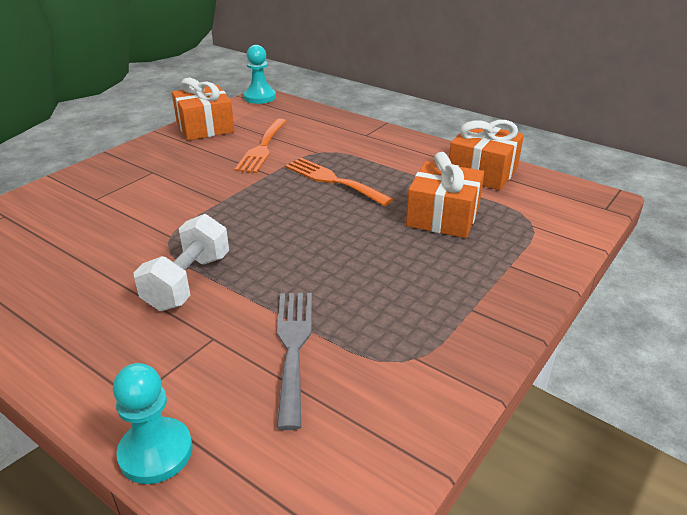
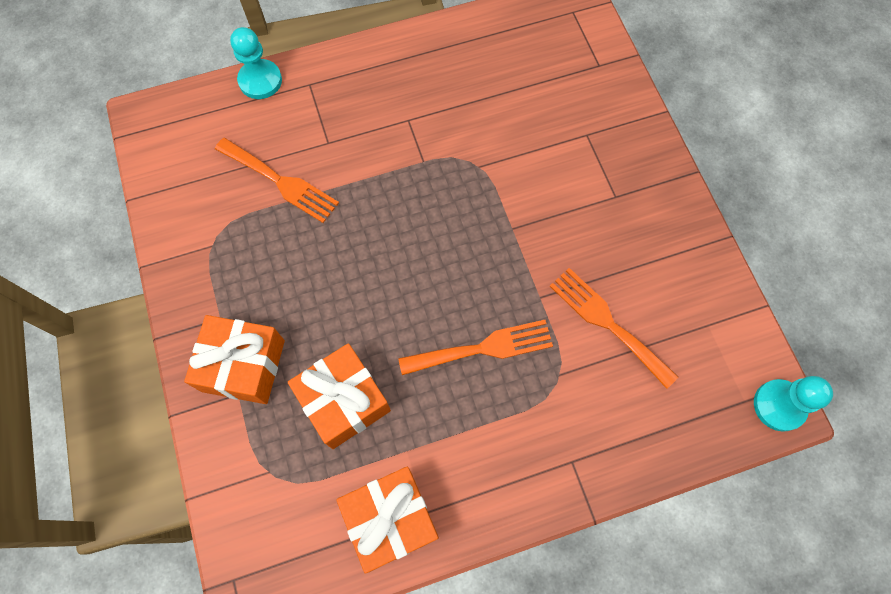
camera: 125 degrees right, 35 degrees up
(188, 282) = (402, 153): white dumbbell -> none
(205, 127) = (707, 291): orange gift -> orange gift (243, 365)
(293, 347) = (281, 182): grey fork -> orange fork

